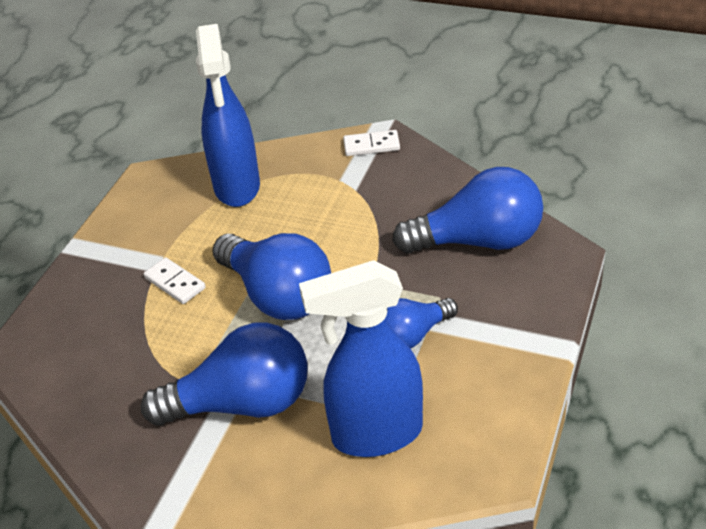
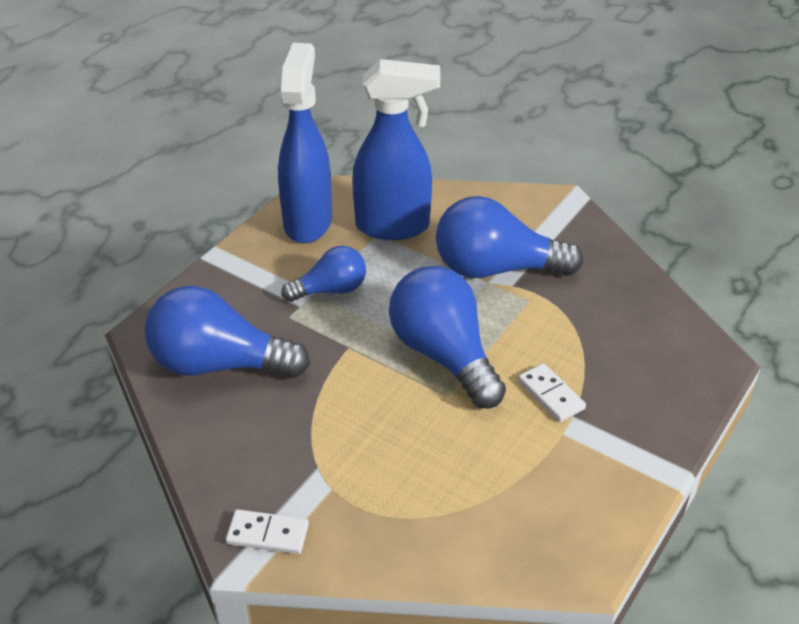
camera: 170 degrees left, 0 degrees up
(237, 187) = (463, 511): blue spray bottle -> blue spray bottle (308, 222)

